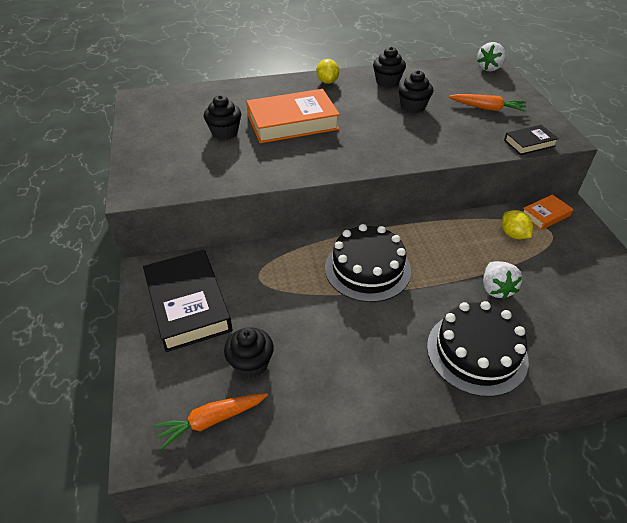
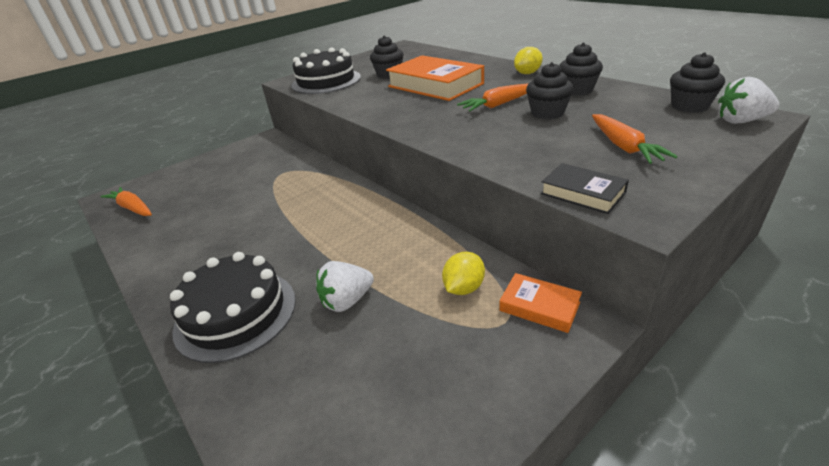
camera: 65 degrees right, 10 degrees down
(188, 304) = (239, 161): black book -> none
(251, 363) = (188, 202): black cupcake -> black cupcake (689, 106)
(367, 269) = (324, 213): black cake -> black cake (326, 81)
(374, 115) = (498, 105): none -> orange carrot

